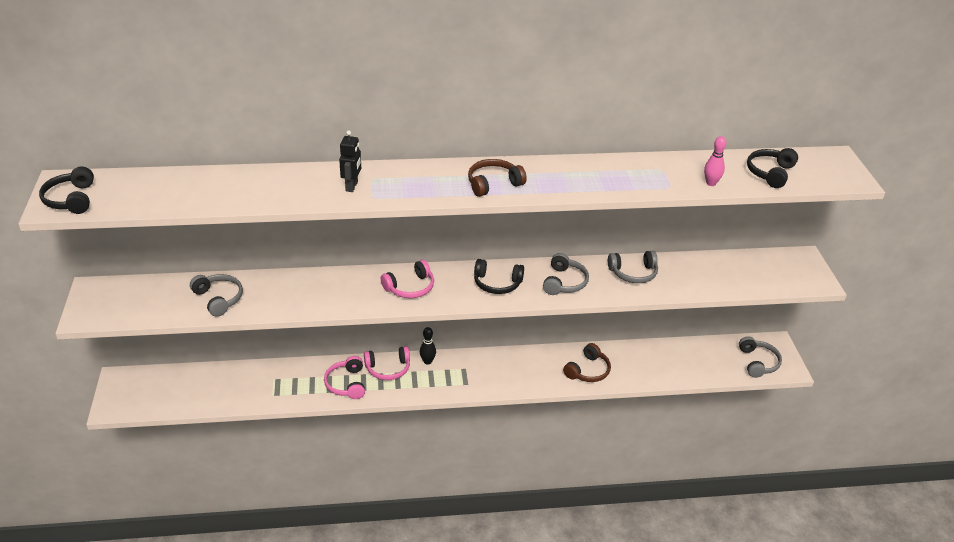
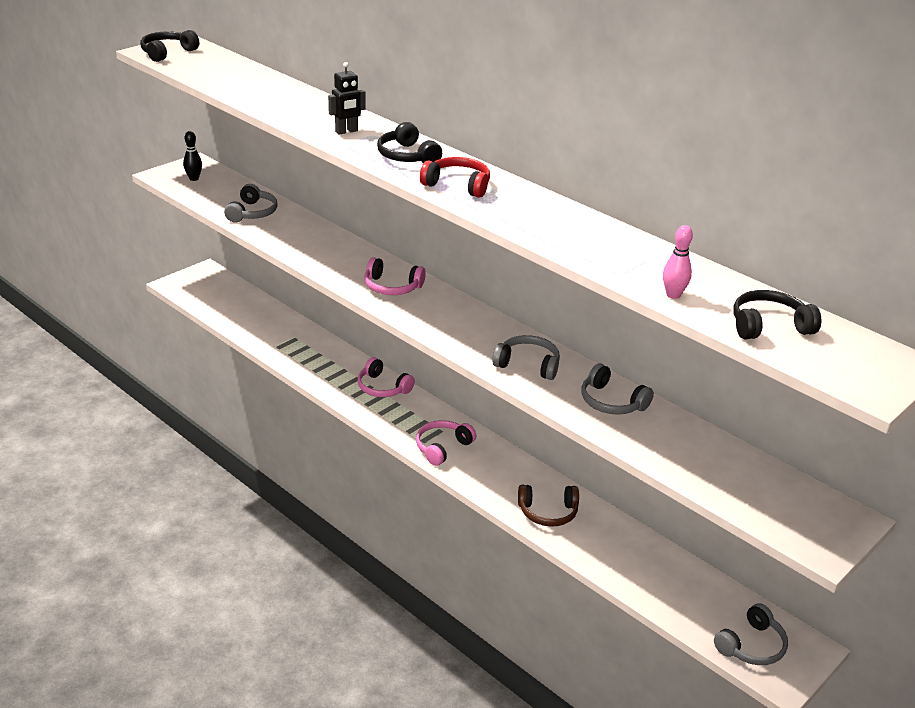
camera: 50 degrees right, 5 degrees down
(346, 384) = (335, 375): pink headphones -> pink headphones (442, 447)
(427, 361) = (421, 405): black bowling pin -> black bowling pin (194, 178)
(493, 184) = (457, 185): brown headphones -> red headphones
(497, 283) = (466, 328): black headphones -> black headphones (407, 156)
(564, 282) = (528, 365): grey headphones -> grey headphones turned 135 degrees counterclockwise

